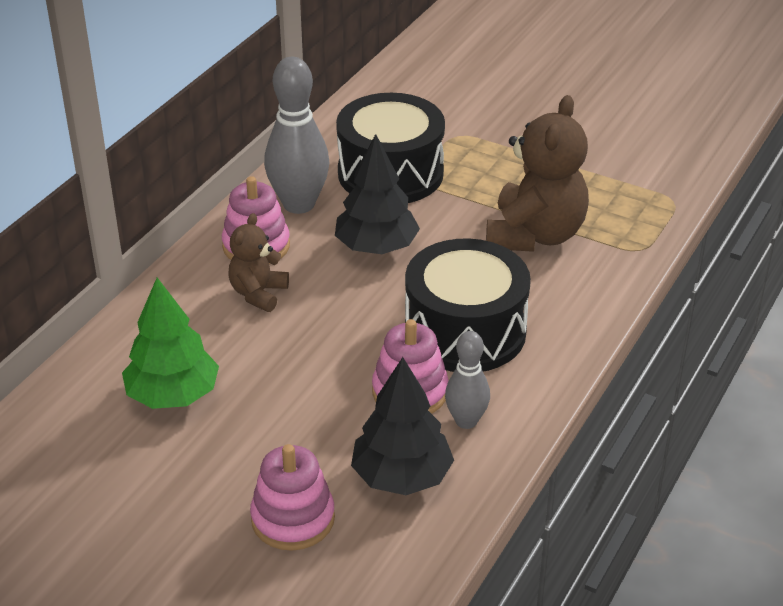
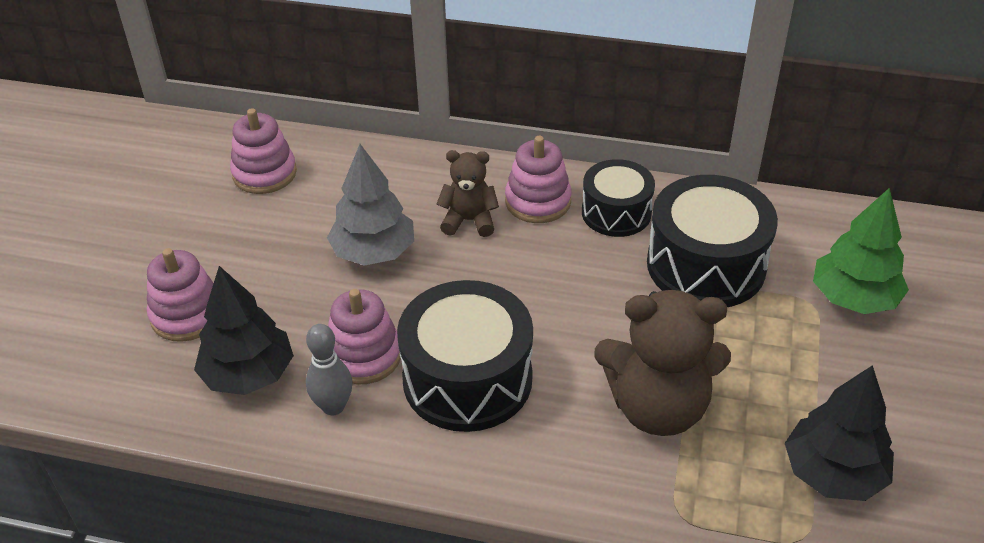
camera: 75 degrees right, 5 degrees up
(86, 434) = (264, 173): none -> pink stacking toy
(173, 395) = (320, 206): green tree -> green tree (854, 298)
(269, 365) = (374, 252): none -> grey tree
(299, 204) = (616, 212): grey bowling pin -> black drum
(376, 247) = (574, 283): black tree -> black tree (833, 473)

